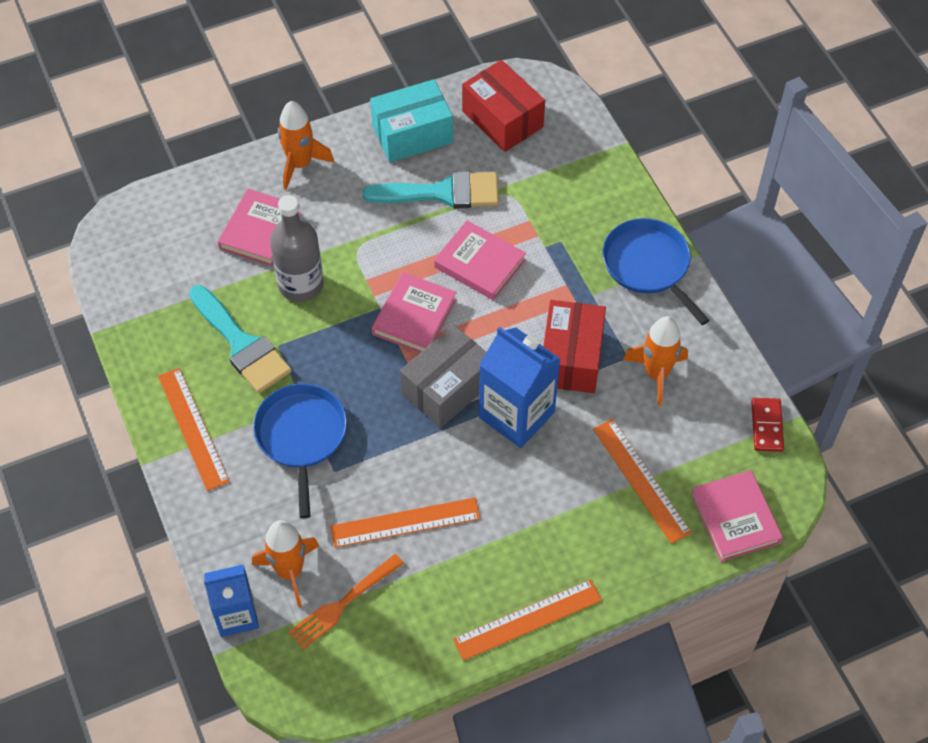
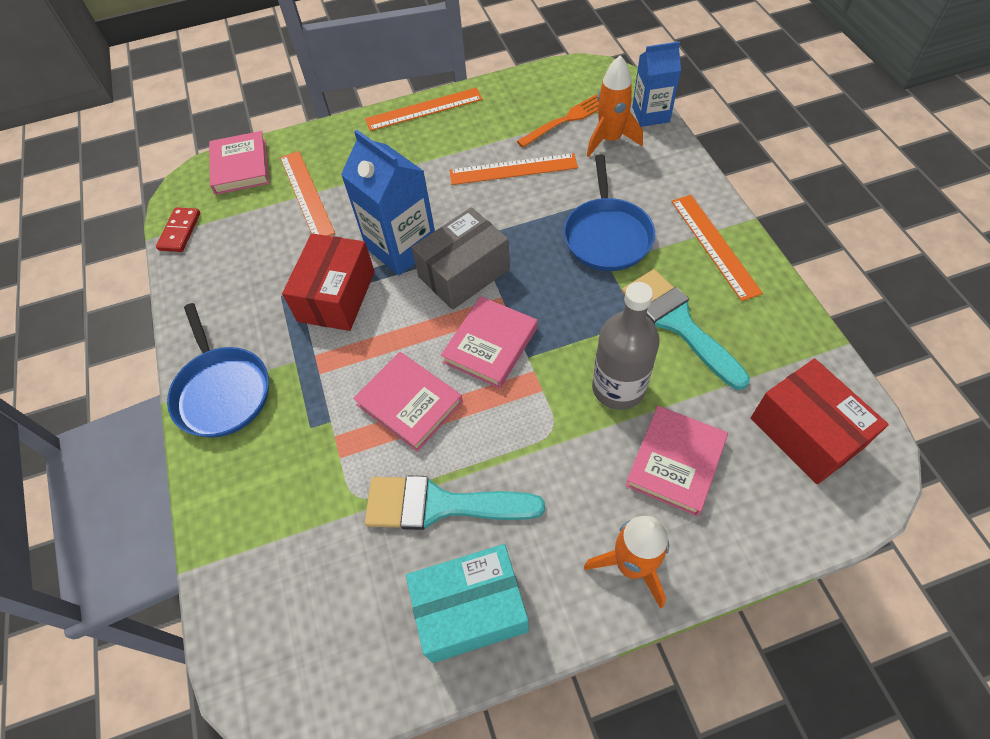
camera: 170 degrees left, 0 degrees up
(502, 119) = (337, 628): red box -> red box (806, 432)
(656, 374) = (259, 278): orange rocket -> none

